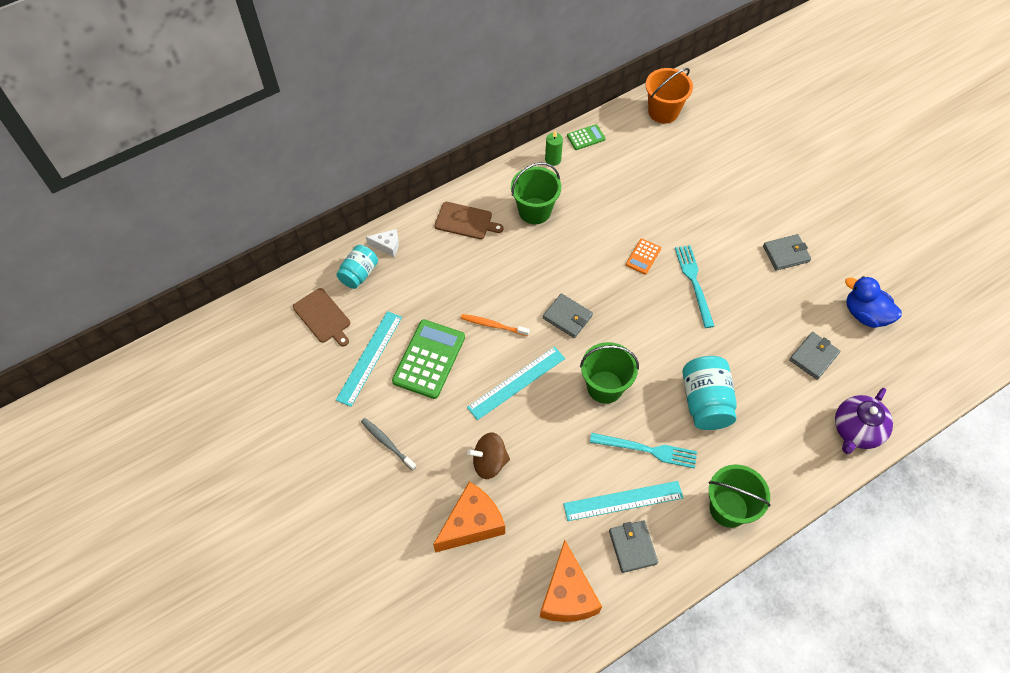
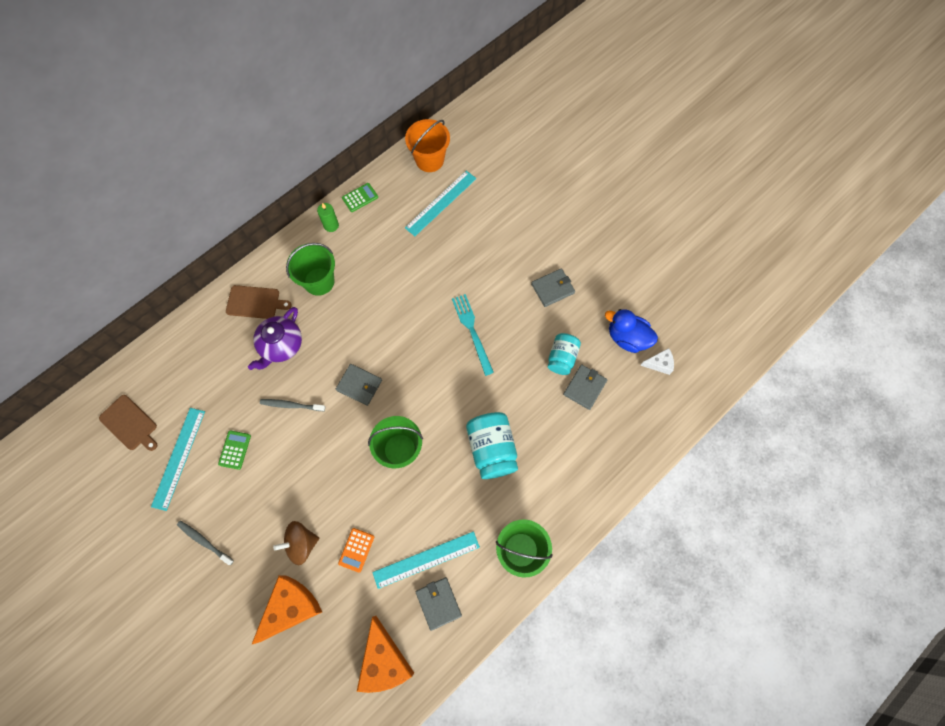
camera: 10 degrees left, 10 degrees up
(359, 274) = (159, 373): turquoise jar -> turquoise jar (562, 358)
(387, 246) = (183, 340): white cheese -> white cheese (659, 364)
(429, 359) = (234, 450): green calculator -> green calculator, size x0.50
(493, 325) = (291, 405): orange toothbrush -> grey toothbrush
(516, 382) = (318, 459): turquoise ruler -> turquoise ruler (441, 203)
(643, 257) = (423, 312): orange calculator -> orange calculator (356, 550)
(647, 450) = (443, 506): turquoise fork -> none
(856, 430) = (627, 453): purple teapot -> purple teapot (281, 346)

